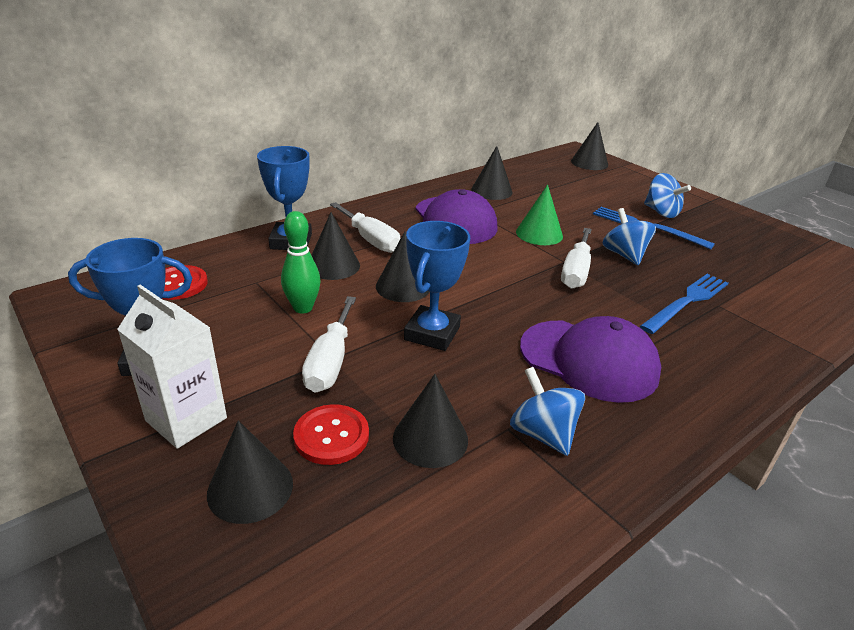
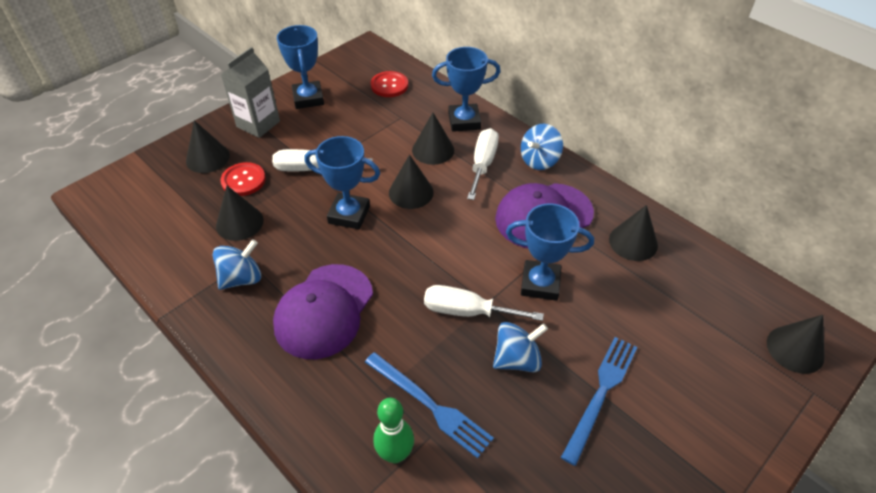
camera: 85 degrees right, 15 degrees up
(186, 419) = (258, 124): white carton -> grey carton
(303, 308) = (371, 145): green bowling pin -> green bowling pin (395, 454)
(370, 240) = (482, 164): white screwdriver -> white screwdriver turned 150 degrees clockwise
(539, 234) = (540, 284): green cone -> blue trophy
(661, 212) = (656, 419): blue spinning top -> blue spinning top (539, 160)

